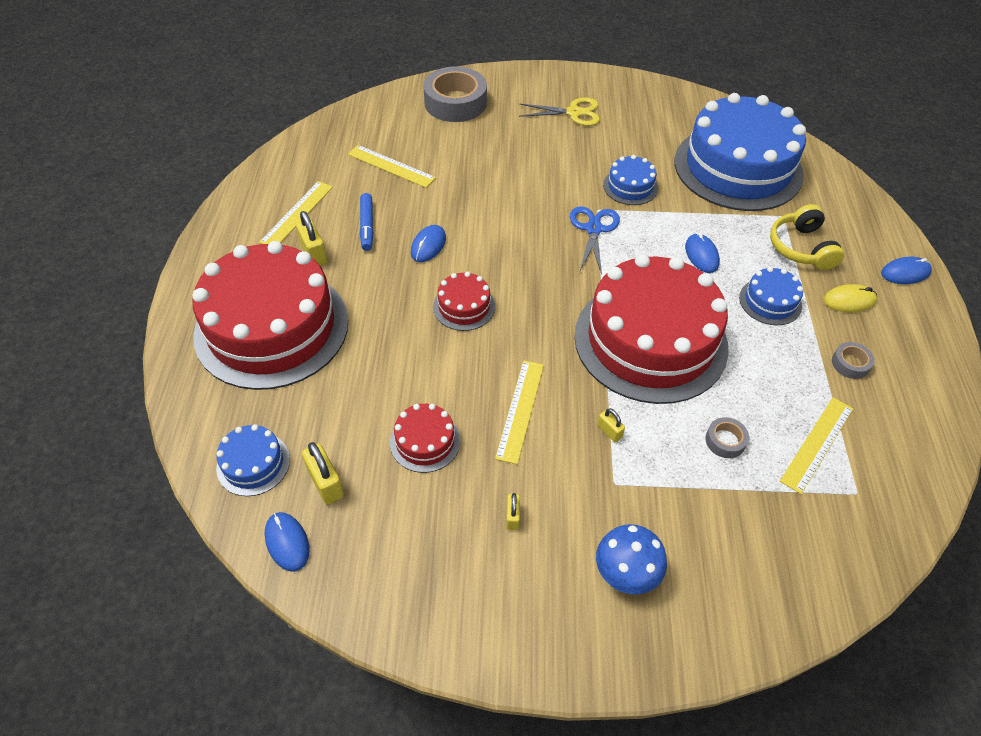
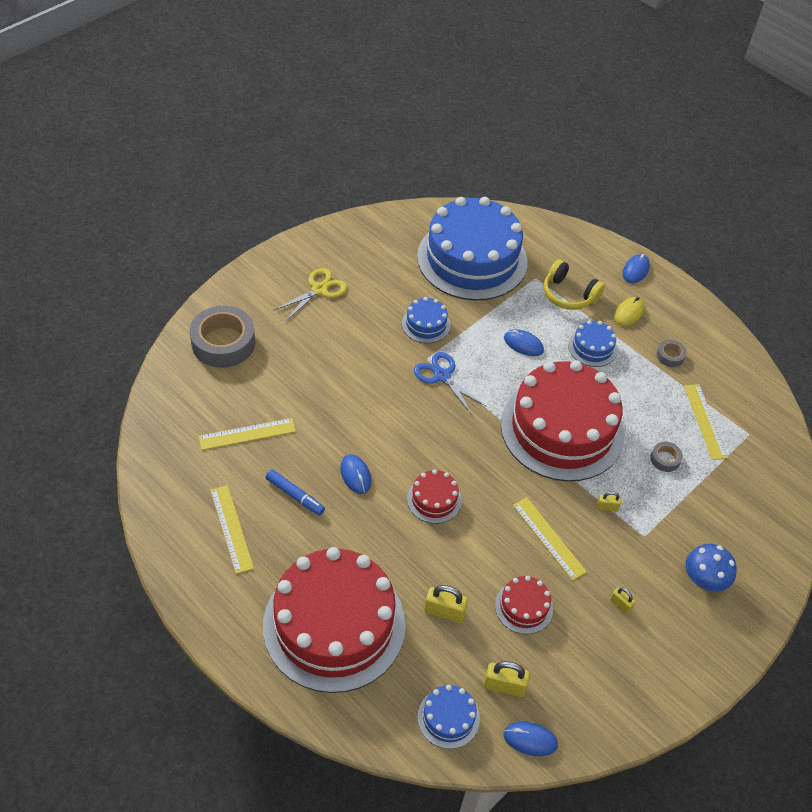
camera: 50 degrees left, 0 degrees up
(314, 254) = (287, 548): yellow padlock -> yellow padlock (444, 612)

